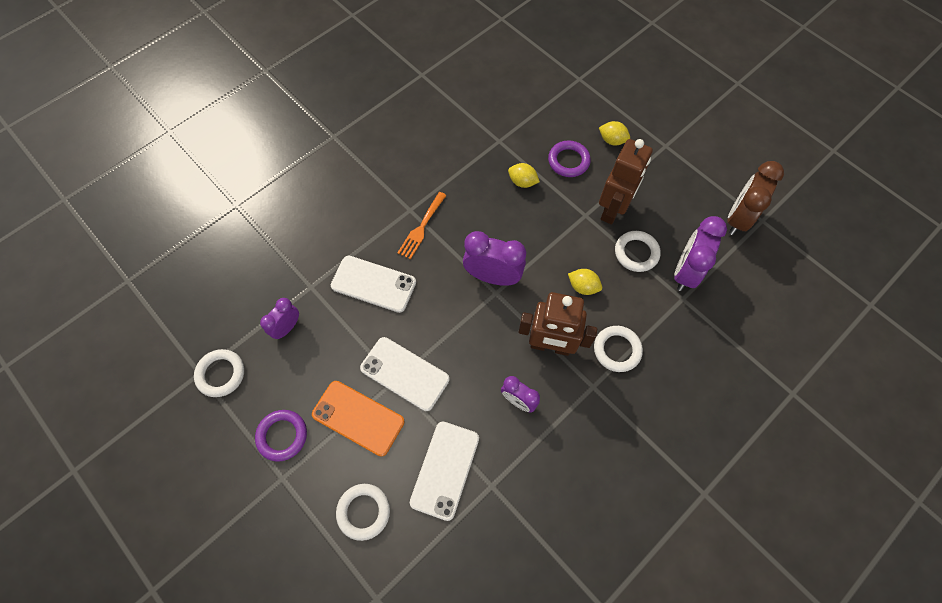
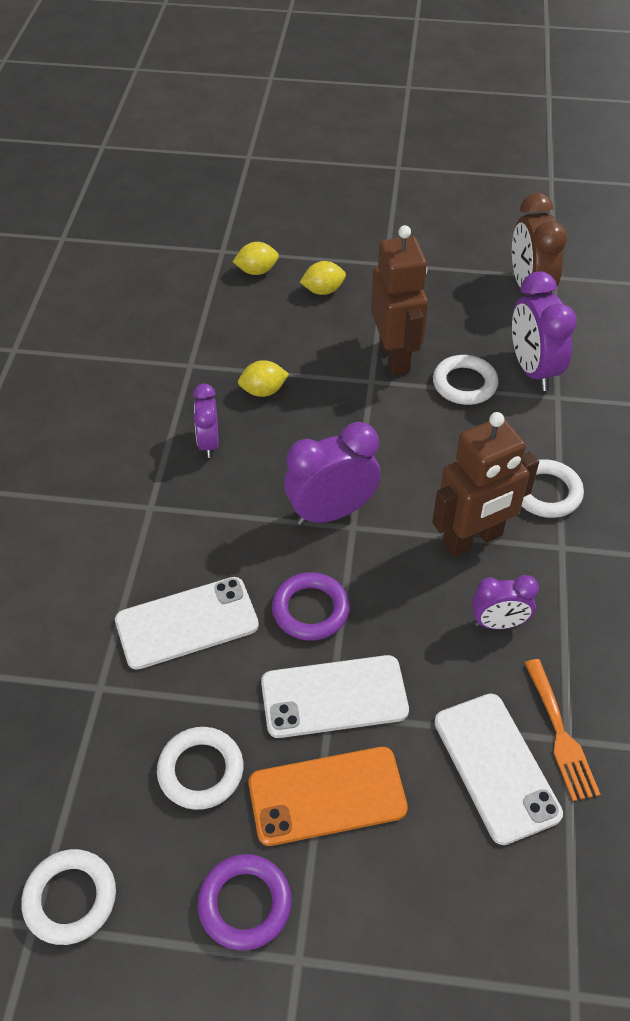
camera: 40 degrees left, 15 degrees down
(287, 327) = (114, 762): purple clock -> purple clock (208, 443)
(363, 512) = (450, 903): white ring -> white ring (201, 771)
(421, 228) = (186, 517): orange fork -> orange fork (560, 734)
(568, 161) = (295, 338): purple ring -> purple ring (310, 610)
(583, 287) = (444, 454): yellow lemon -> yellow lemon (257, 271)

